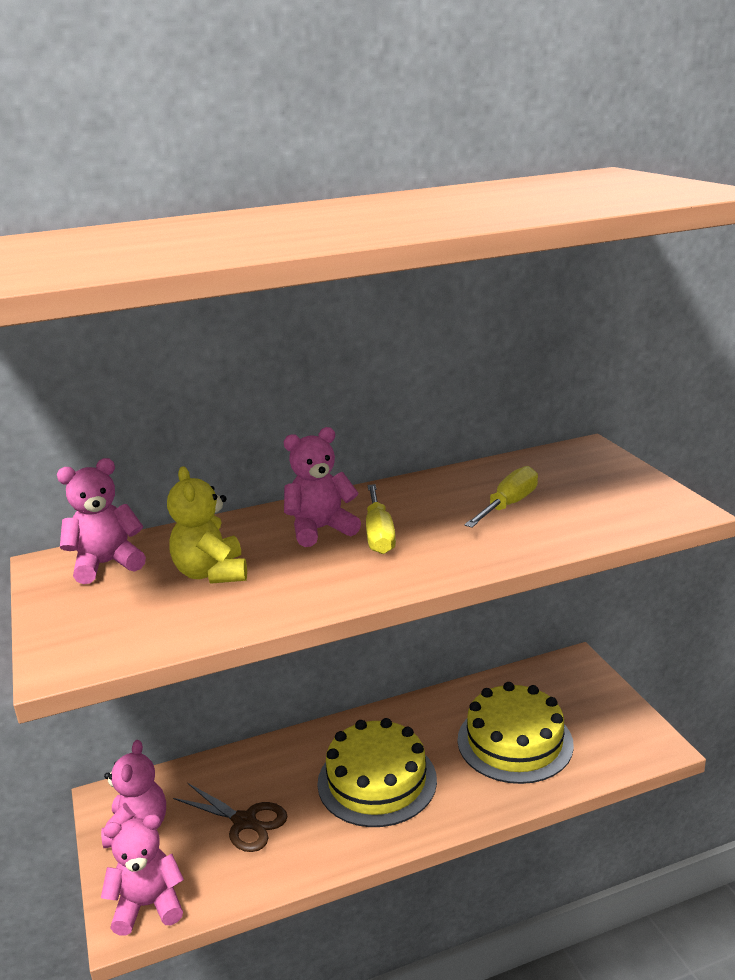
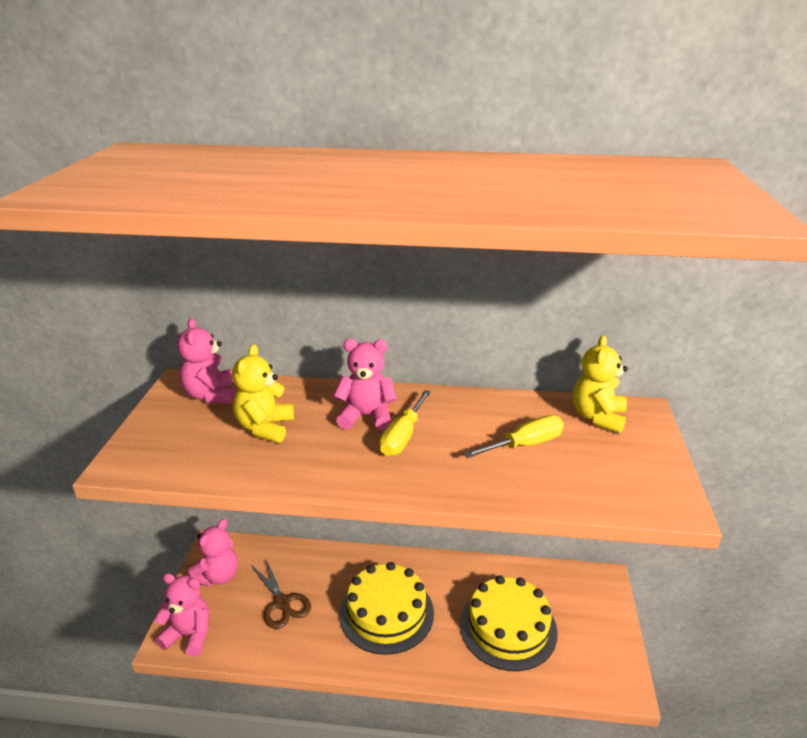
camera: 25 degrees right, 5 degrees up
(106, 564) = (211, 395): pink teddy bear -> pink teddy bear turned 105 degrees counterclockwise
(553, 464) = (598, 417): none -> yellow teddy bear

